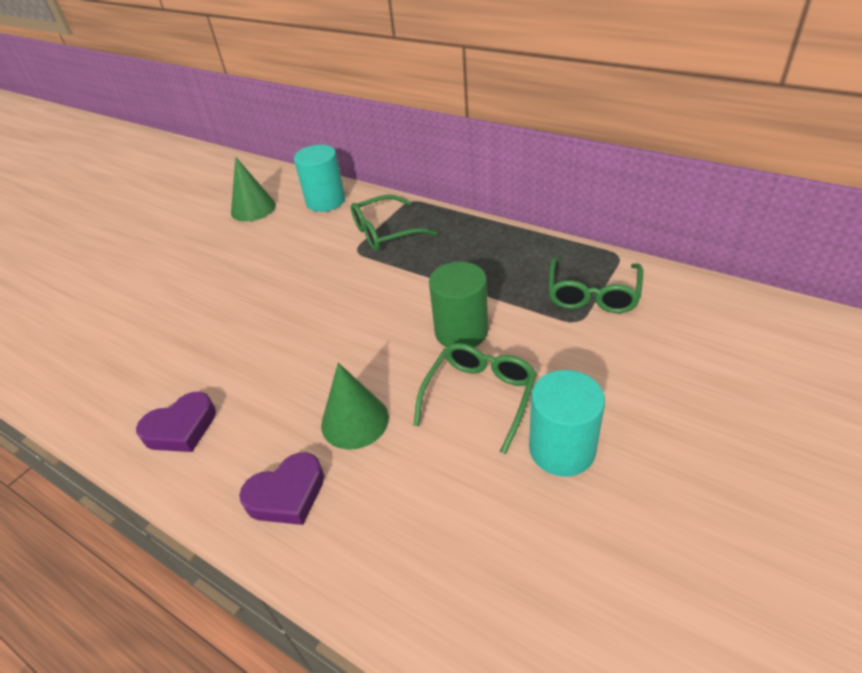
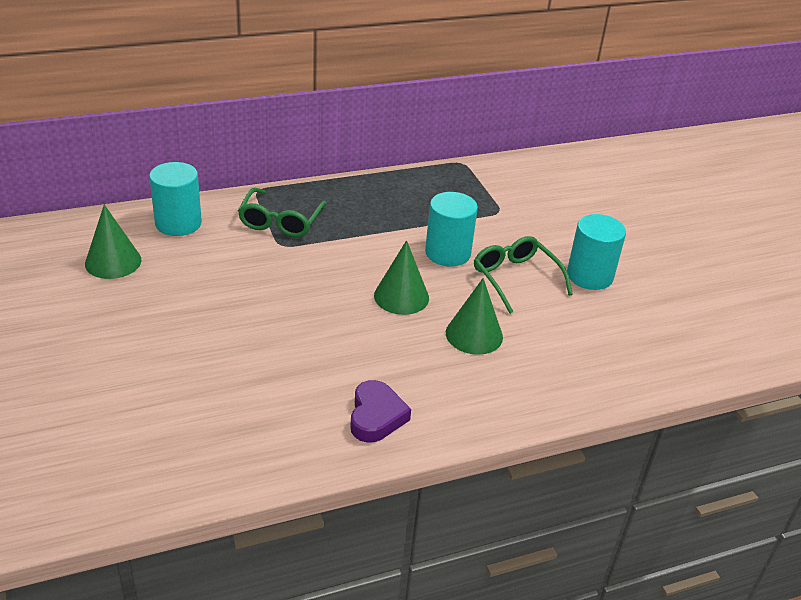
camera: 60 degrees left, 5 degrees down
(287, 494) = (505, 391): purple heart -> none
(361, 345) = (401, 296): none -> green cone
(461, 331) = (448, 253): green cylinder -> turquoise cylinder
(592, 294) = (484, 192): green glasses -> none

